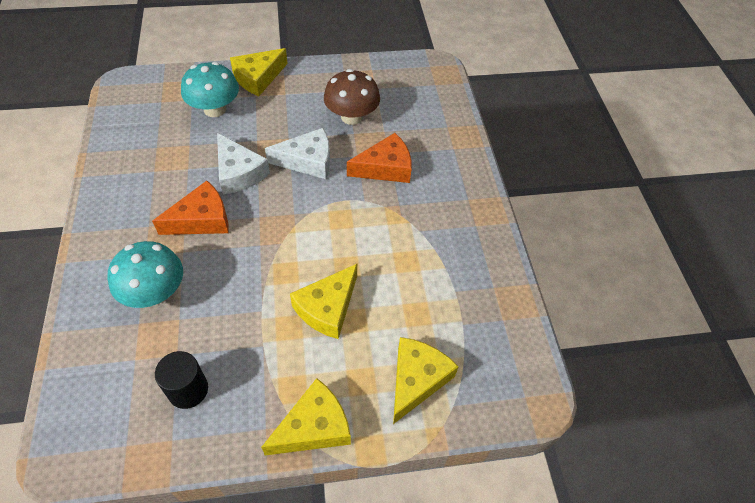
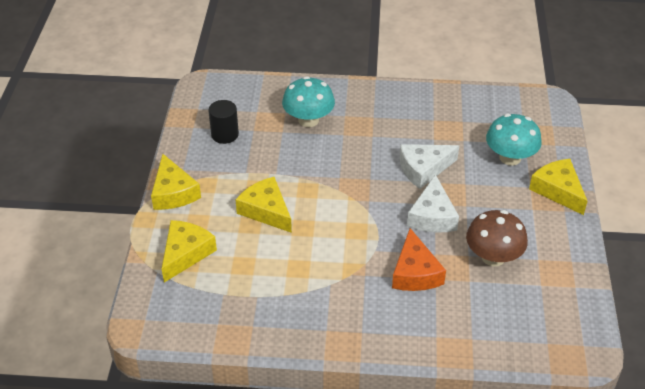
camera: 105 degrees right, 10 degrees down
(201, 219) = (373, 145): orange cheese -> none
(416, 380) = (185, 253): yellow cheese -> yellow cheese turned 105 degrees counterclockwise

